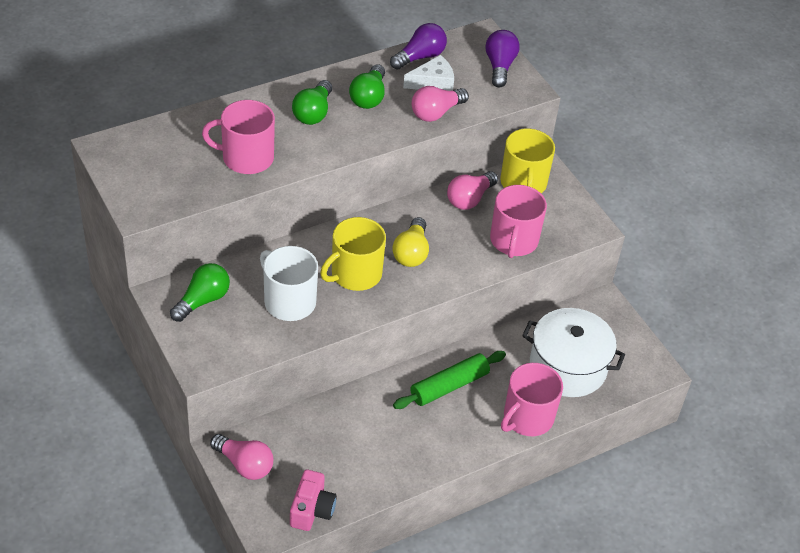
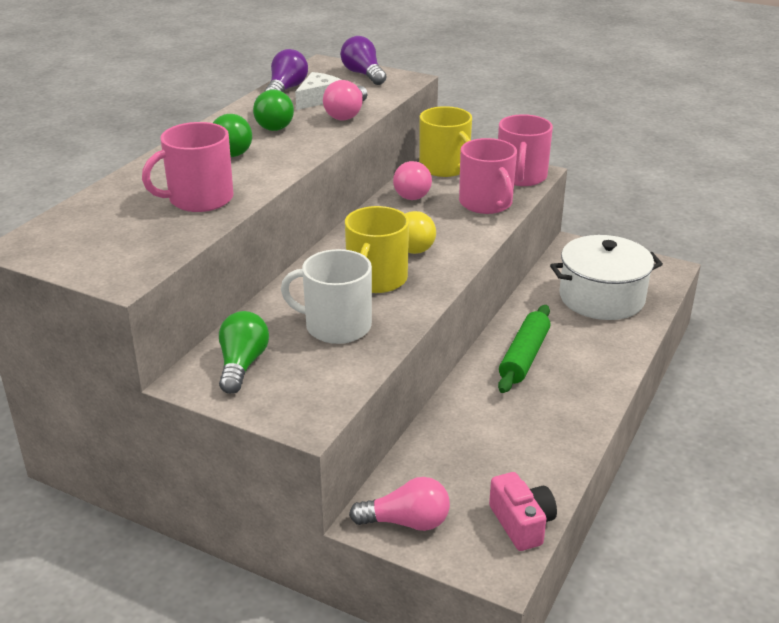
camera: 30 degrees left, 15 degrees down
(527, 418) = (617, 347): pink mug -> pink mug (521, 177)

